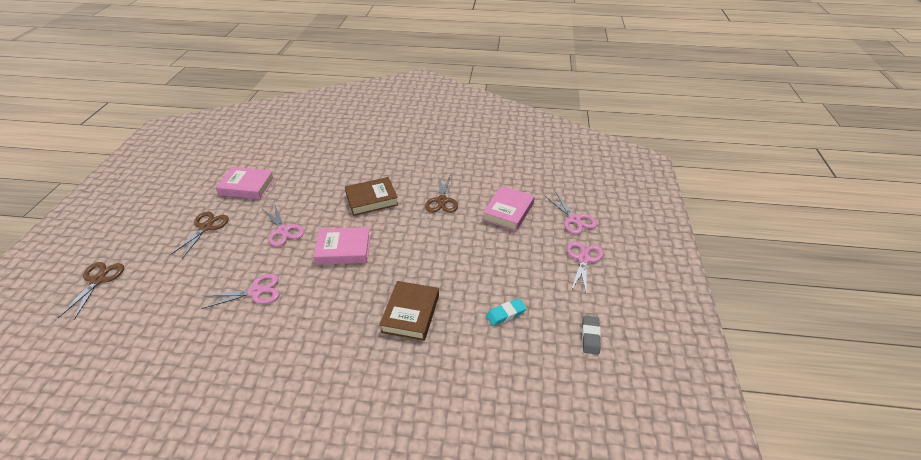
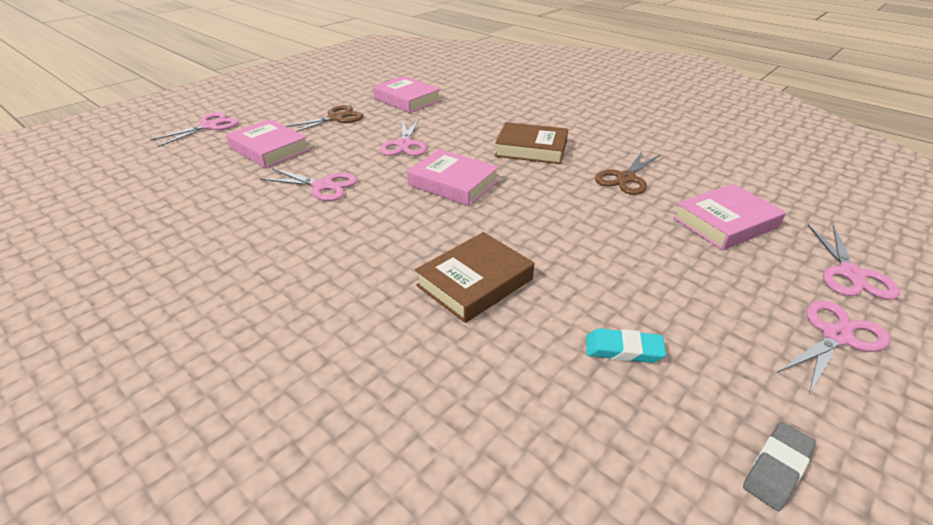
camera: 35 degrees right, 5 degrees down
(98, 280) = (209, 126): brown scissors -> pink scissors
(179, 279) = (269, 149): none -> pink book

